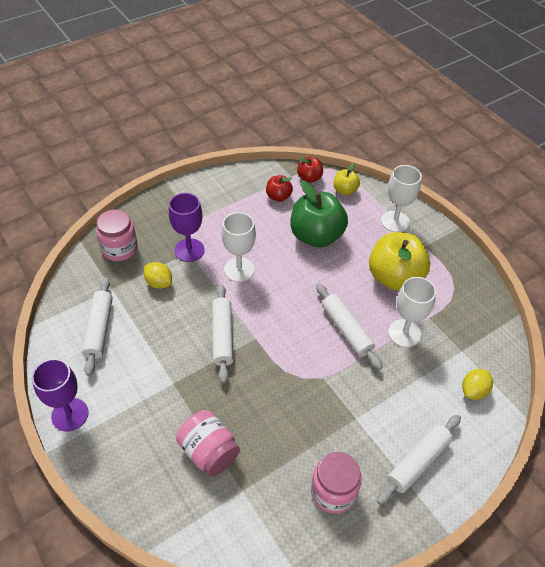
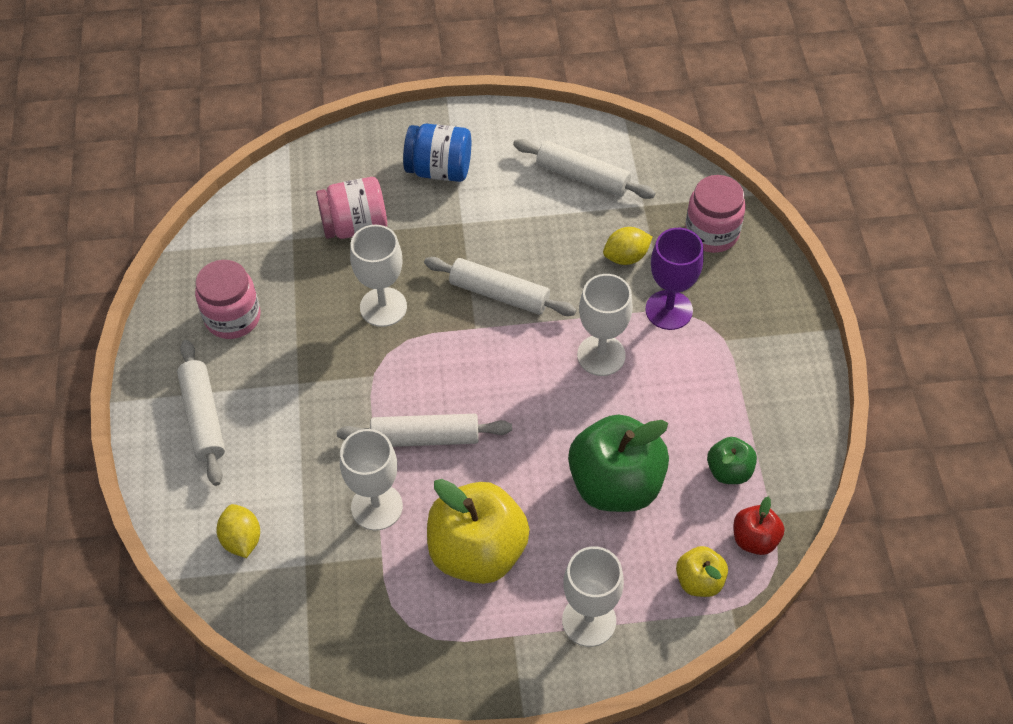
camera: 120 degrees right, 5 degrees up
(70, 414) = (479, 124): purple goblet -> none
(129, 420) = (439, 170): none -> blue jar
(269, 397) = (383, 307): none -> white goblet
(278, 196) = (729, 471): red apple -> green apple

